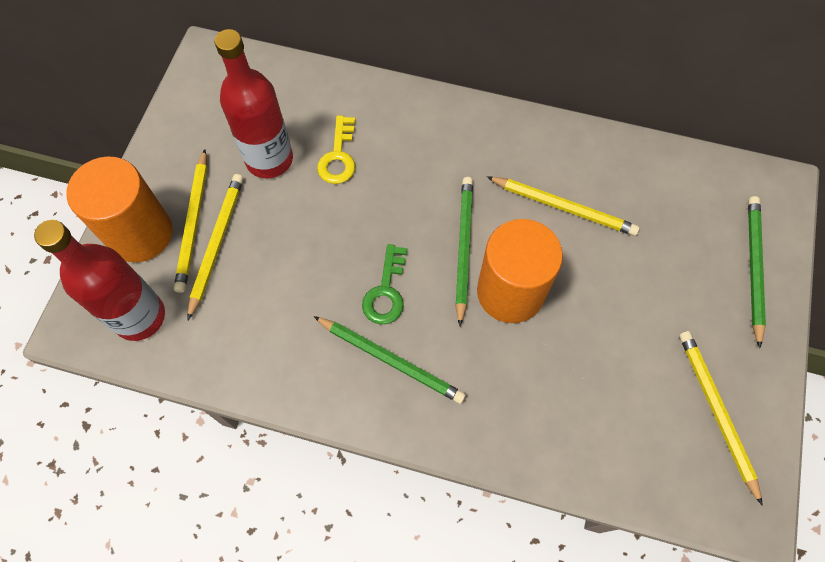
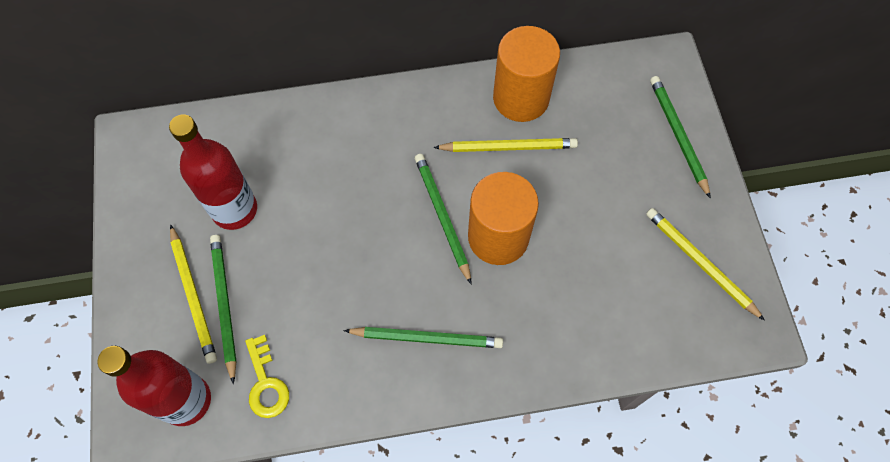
camera: 25 degrees left, 0 degrees up
(140, 233) = (148, 326): orange cylinder -> orange cylinder (521, 98)
(216, 243) = (224, 305): yellow pencil -> green pencil
(338, 156) = (296, 182): yellow key -> yellow key (266, 383)
(386, 292) = (395, 282): green key -> none

